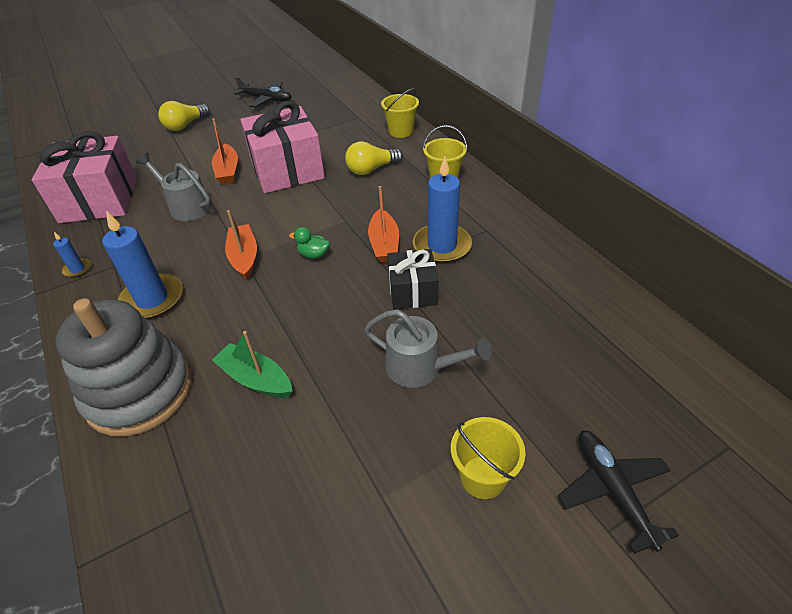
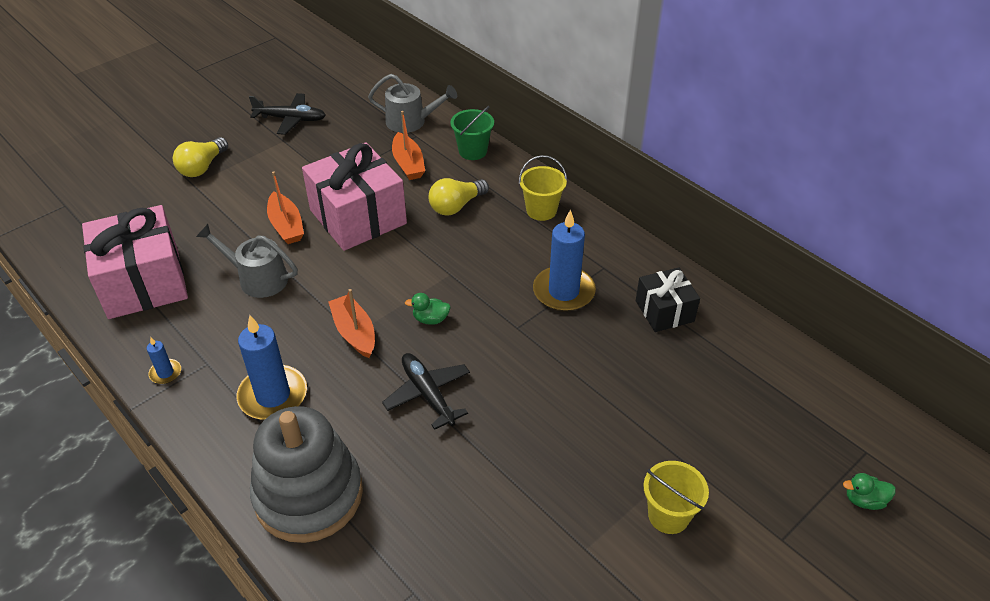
camera: 15 degrees left, 0 degrees up
(255, 379) = (424, 462): green boat -> none
(384, 244) = (502, 297): orange boat -> orange boat (408, 164)
(401, 131) = (473, 151): yellow bucket -> green bucket
(412, 291) = (549, 346): black gift -> black gift (664, 311)
(420, 367) = (582, 424): grey watering can -> grey watering can (411, 121)
(613, 491) = (779, 506): black plane -> black plane (428, 394)
(718, 502) = (864, 500): none -> green duck

